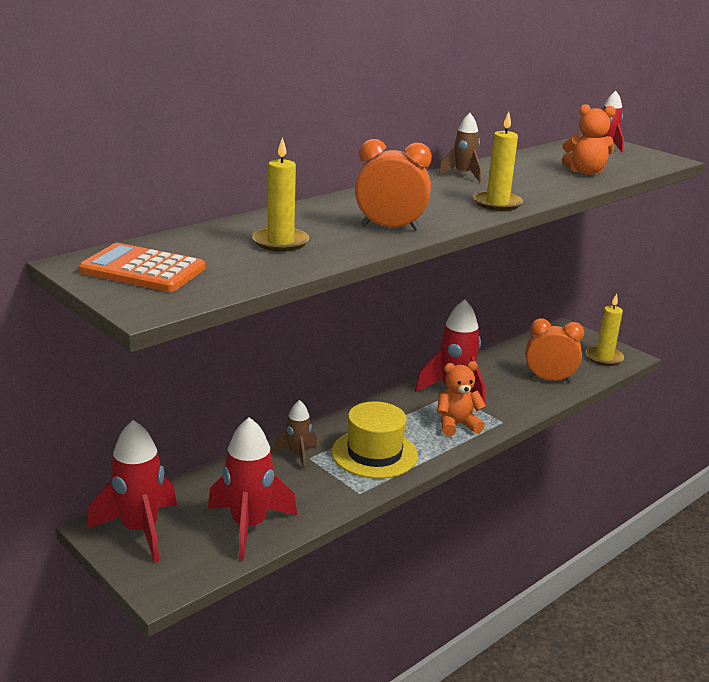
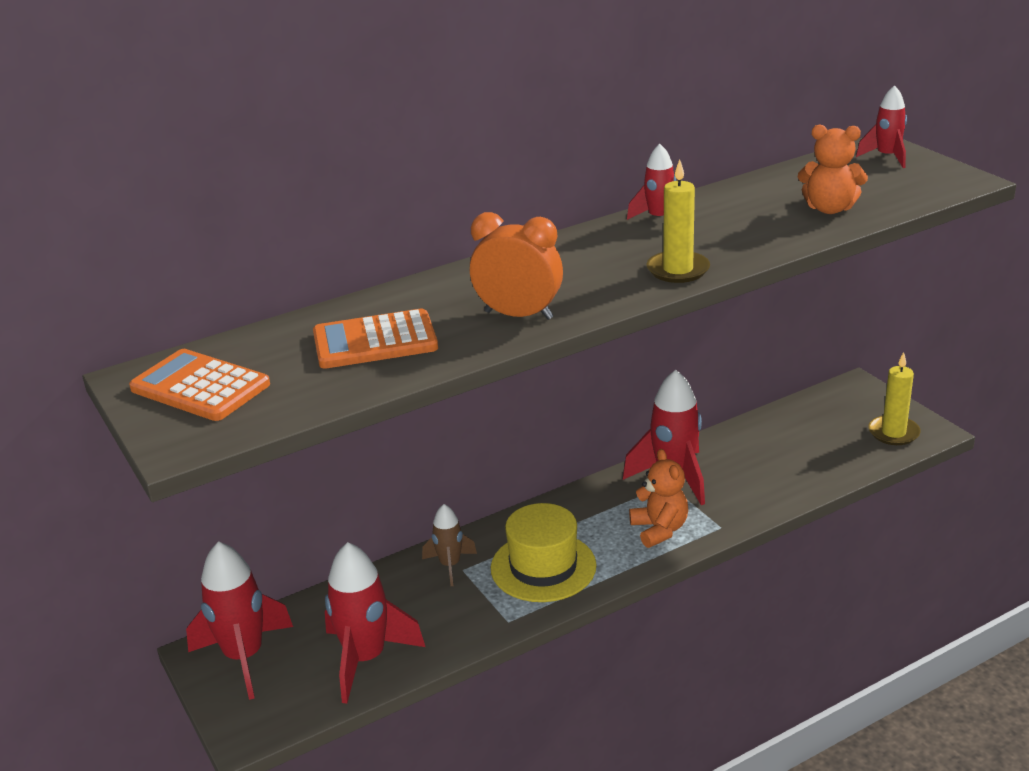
camera: 15 degrees right, 5 degrees up
(280, 242) = (375, 341): yellow candle -> orange calculator
(456, 425) = (659, 530): orange teddy bear -> orange teddy bear turned 75 degrees clockwise
(463, 175) = (659, 219): brown rocket -> red rocket
(549, 379) = (805, 465): orange clock -> none

